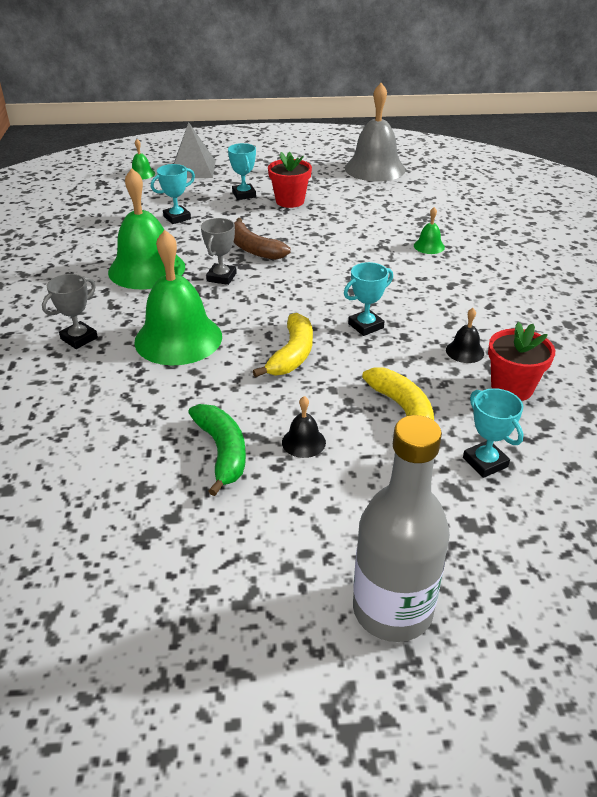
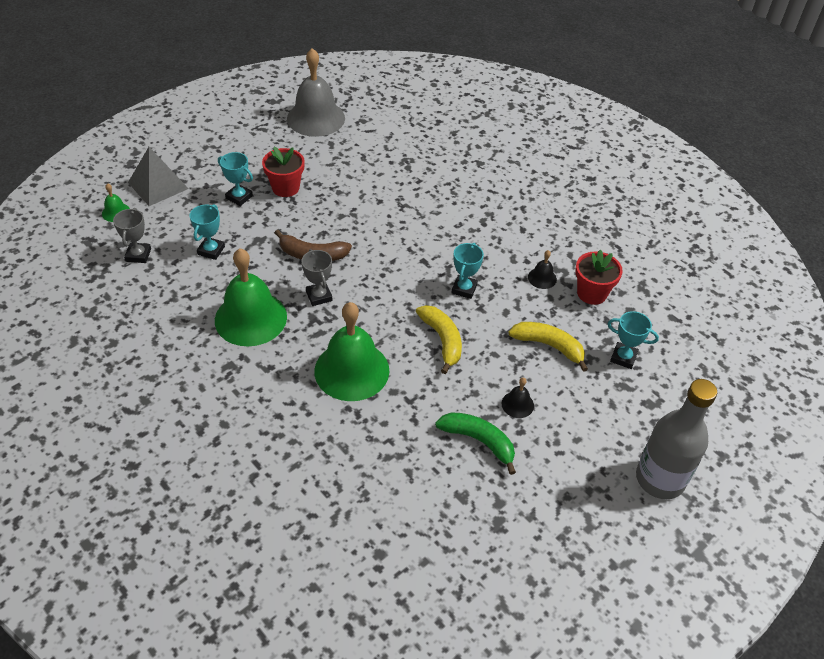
camera: 40 degrees left, 10 degrees up
(79, 338) = (278, 412): grey trophy -> grey trophy (138, 255)
(429, 246) = (435, 190): green bell -> none

